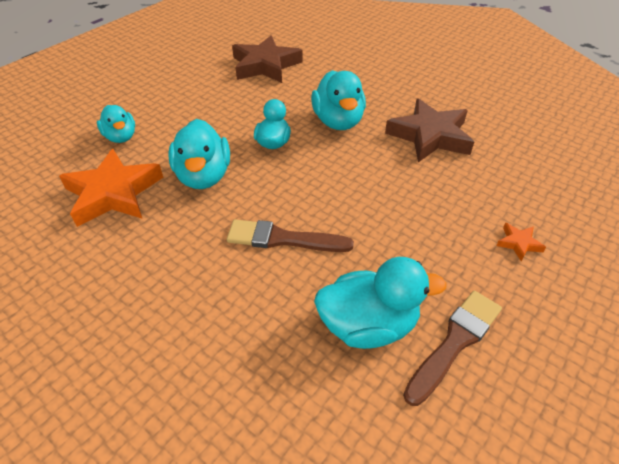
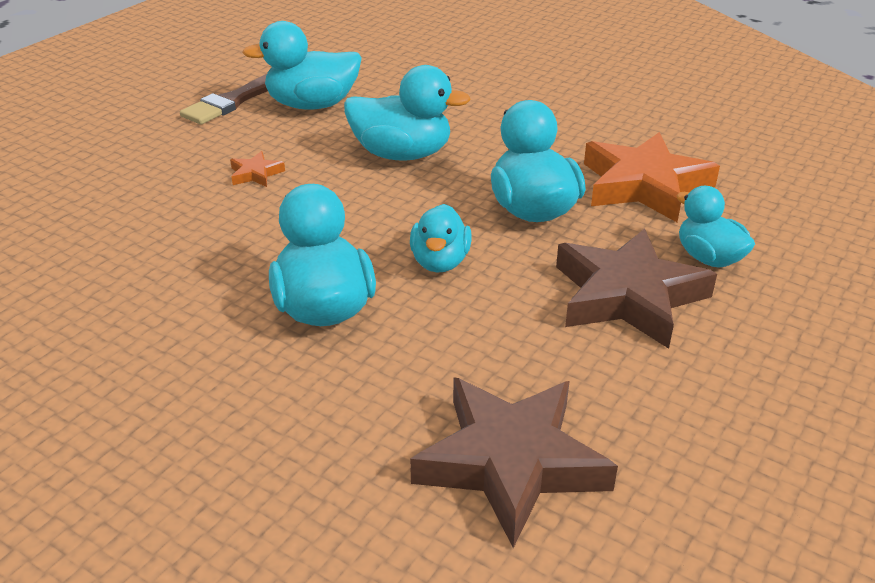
camera: 175 degrees right, 10 degrees down
(283, 239) = (402, 154): brown brush -> turquoise duck
(430, 136) = (156, 289): brown star -> brown star (628, 296)
(518, 243) = (118, 163): orange star -> orange star (256, 174)

